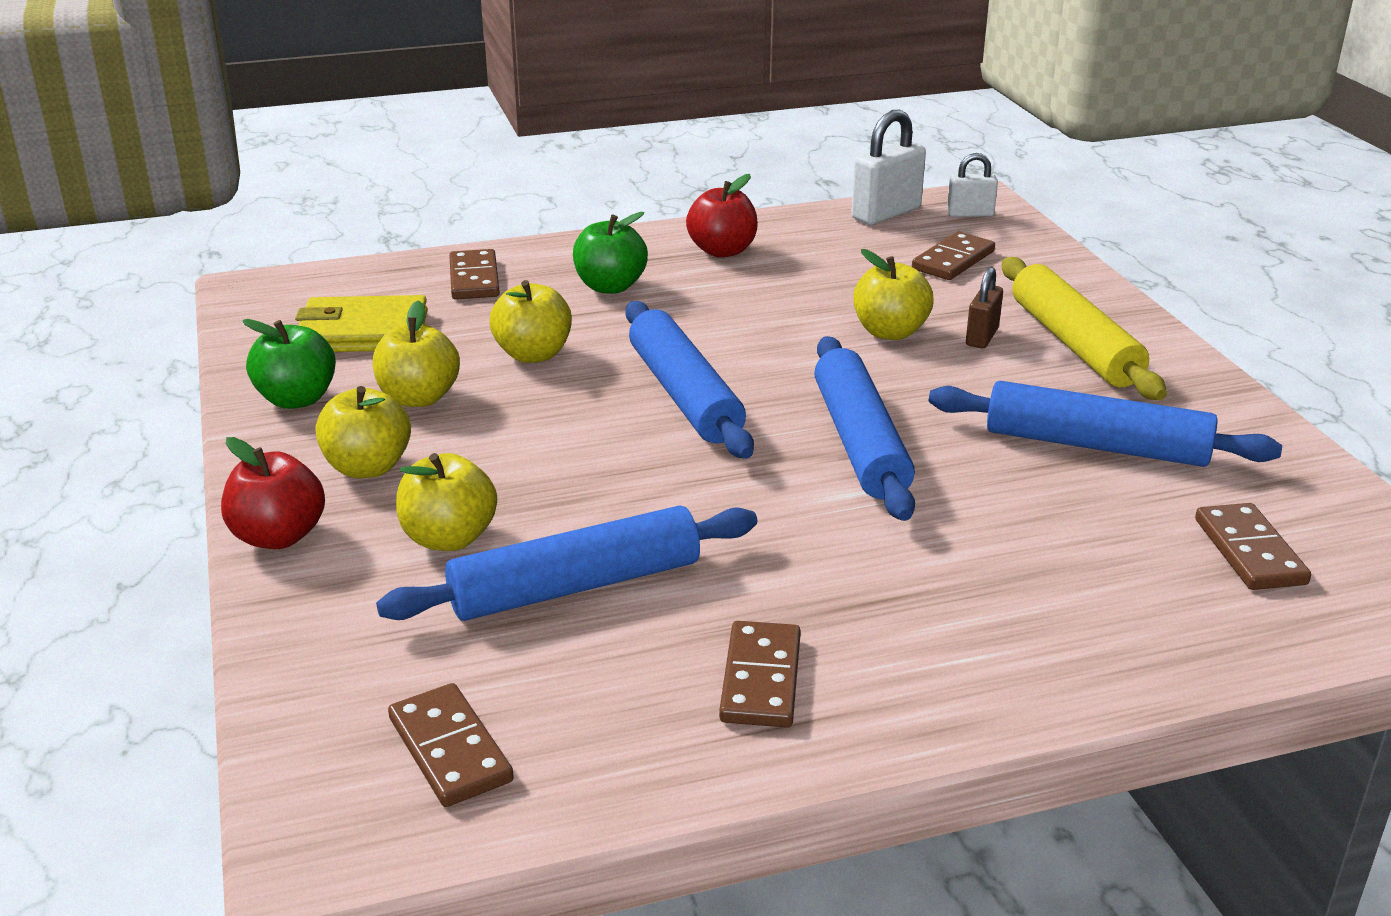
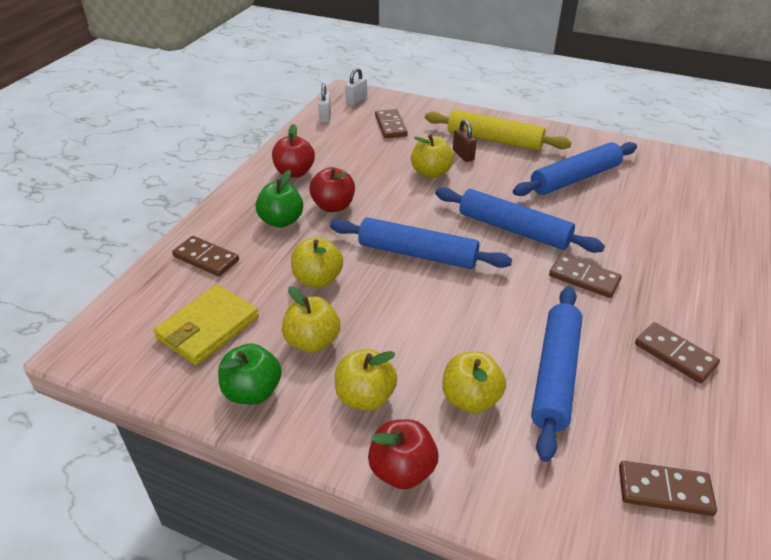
camera: 50 degrees left, 10 degrees up
(693, 302) = (333, 206): none -> red apple
(886, 213) = (325, 117): white padlock -> white padlock, size x0.60
(1249, 551) = (676, 190): brown domino -> brown domino (584, 278)

